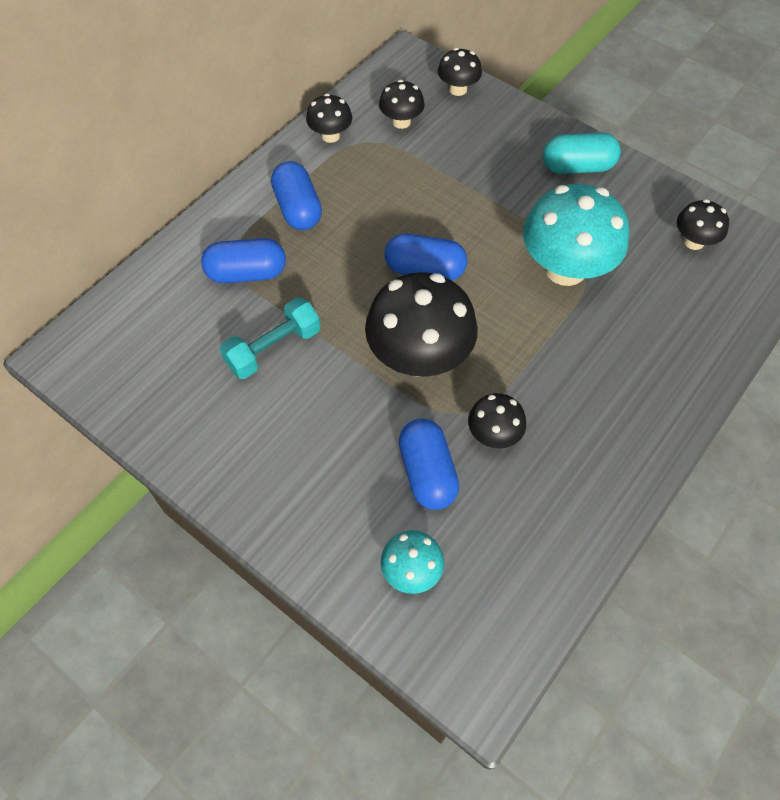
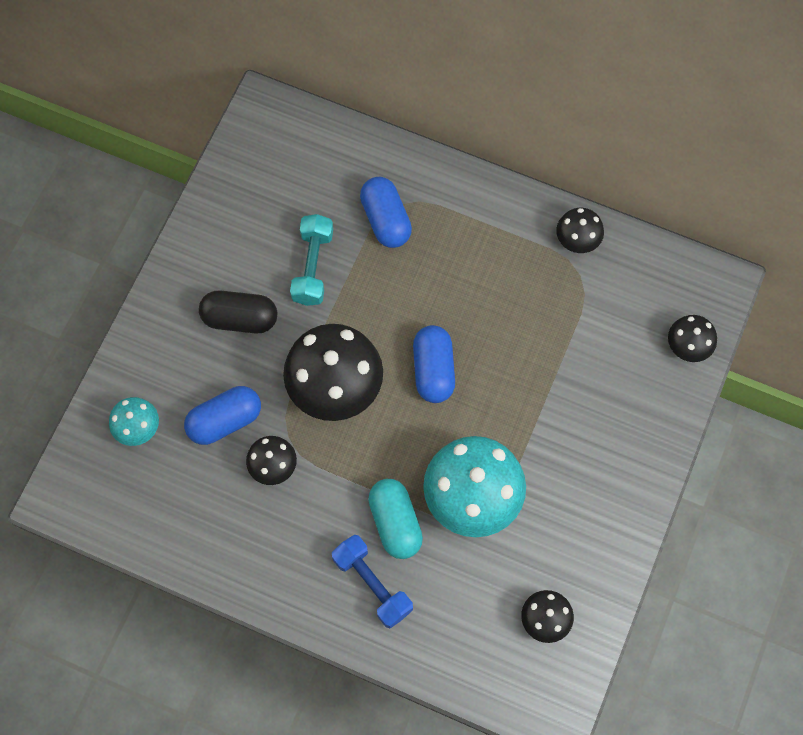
camera: 75 degrees right, 10 degrees up
(273, 348) = (313, 267): turquoise dumbbell -> turquoise dumbbell turned 60 degrees clockwise
(298, 209) = (473, 239): blue capsule -> none
(308, 432) = (240, 318): none -> black capsule
(401, 122) = (619, 302): black mushroom -> none
(577, 167) = (612, 489): turquoise capsule -> turquoise capsule (395, 522)
(641, 370) = (372, 584): none -> blue dumbbell

